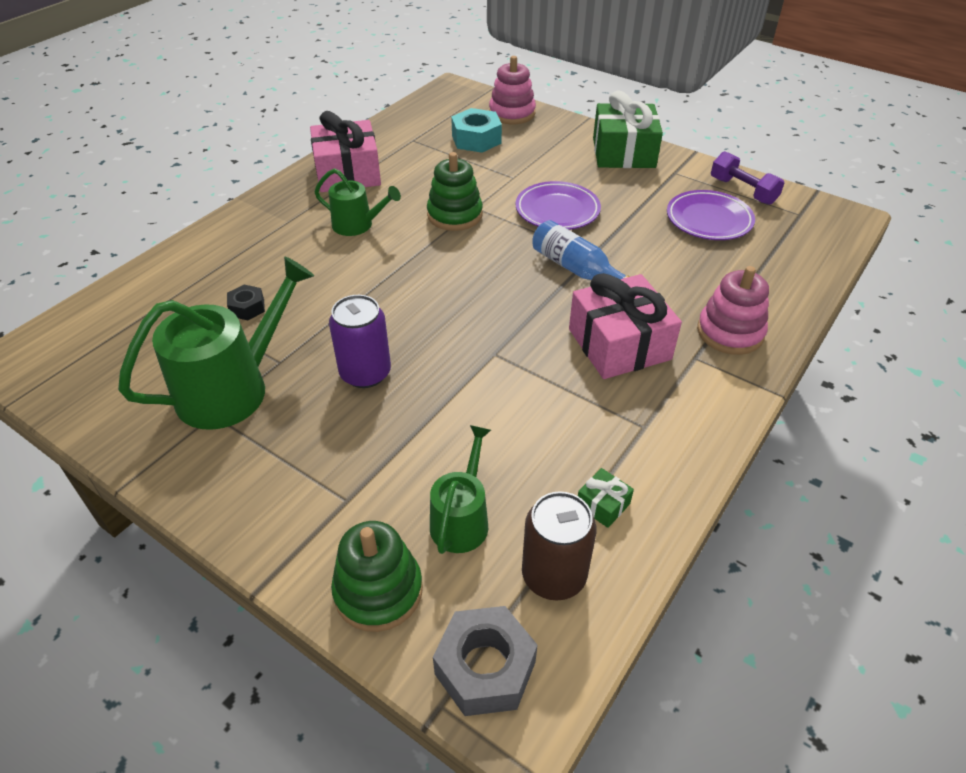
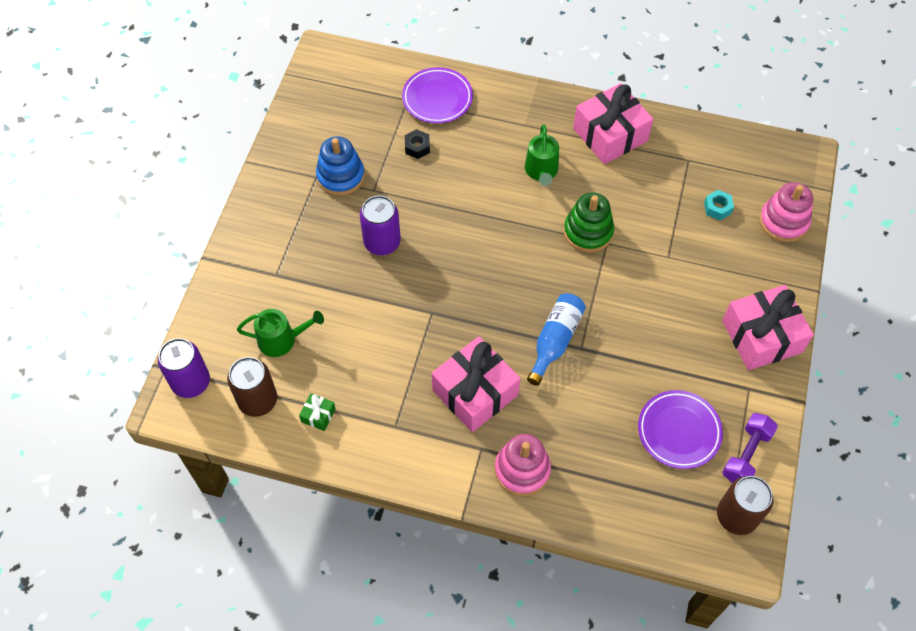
camera: 70 degrees right, 15 degrees up
(232, 388) = (340, 176): green watering can -> blue stacking toy
(378, 591) = (221, 315): green stacking toy -> none
(476, 139) = (717, 208): turquoise nut -> turquoise nut, size x0.56
(485, 668) = (191, 382): grey nut -> purple can
(557, 210) = (632, 305): purple plate -> purple plate (437, 98)
(623, 153) = (761, 336): green gift -> pink gift
(805, 212) = (736, 516): none -> brown can

